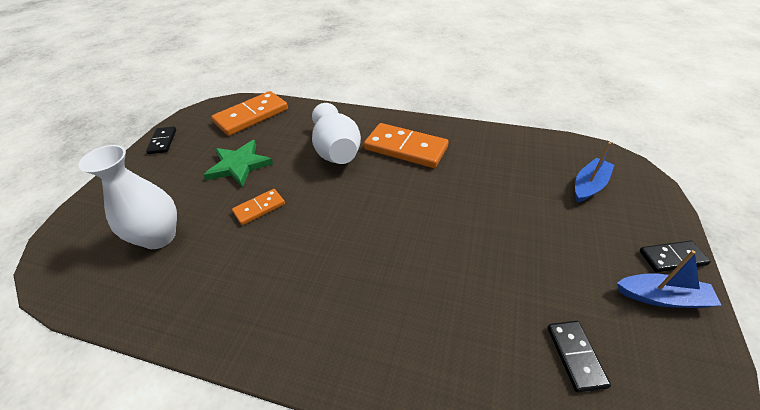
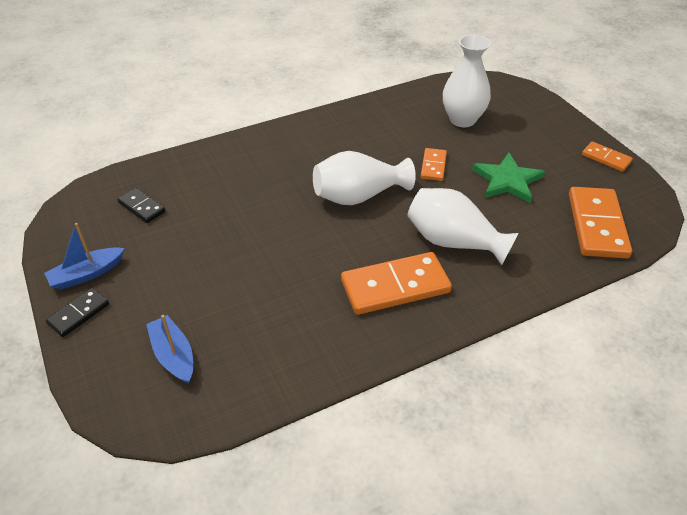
camera: 135 degrees right, 0 degrees up
(162, 142) = (606, 158): black domino -> orange domino
(349, 220) = (359, 196): none -> white vase
(589, 185) = (173, 355): blue boat -> blue boat turned 150 degrees clockwise

